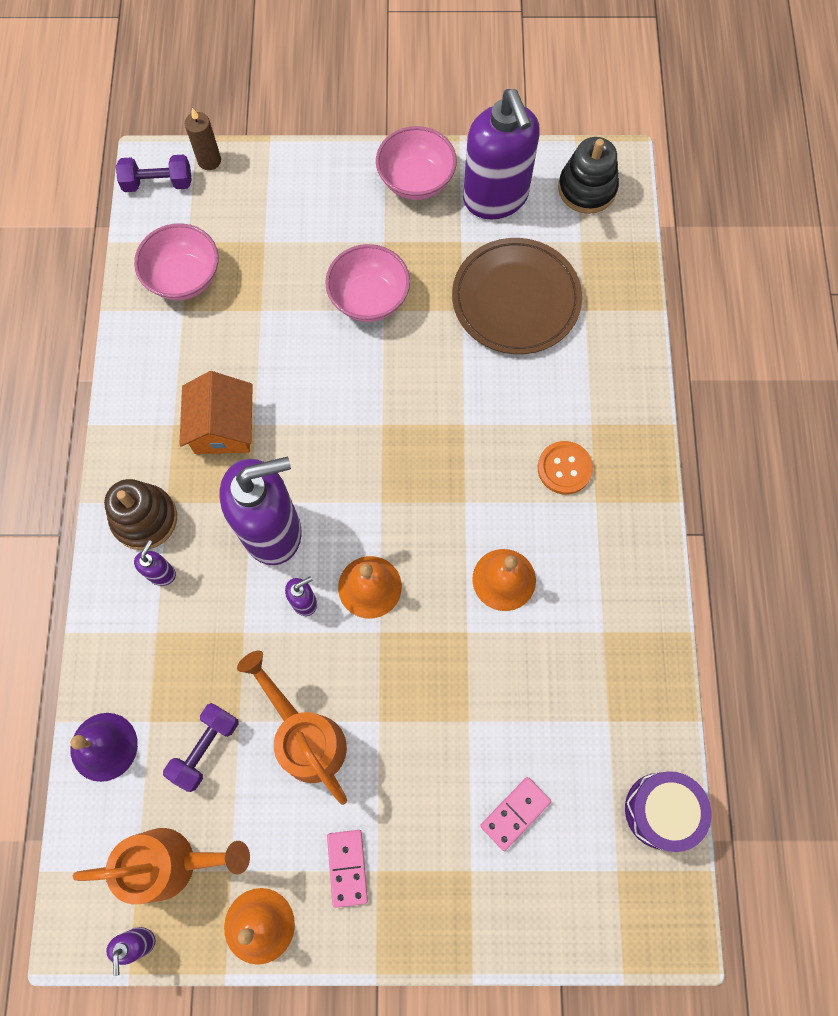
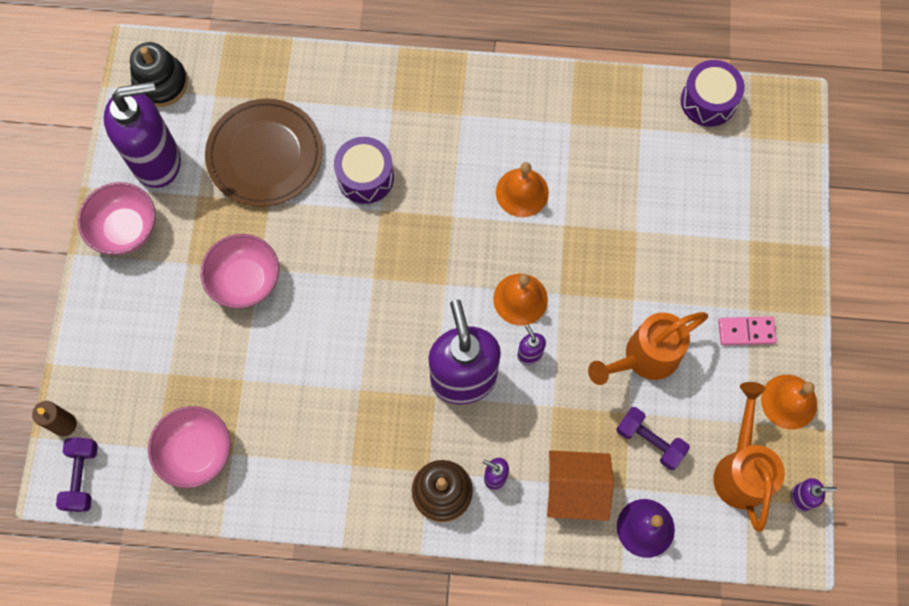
camera: 85 degrees left, 0 degrees up
(223, 427) = (359, 418): orange house -> orange house (575, 489)
(502, 404) = (365, 177): none -> purple drum
(515, 813) = (708, 204): pink domino -> none
(564, 468) = (429, 135): orange button -> none

